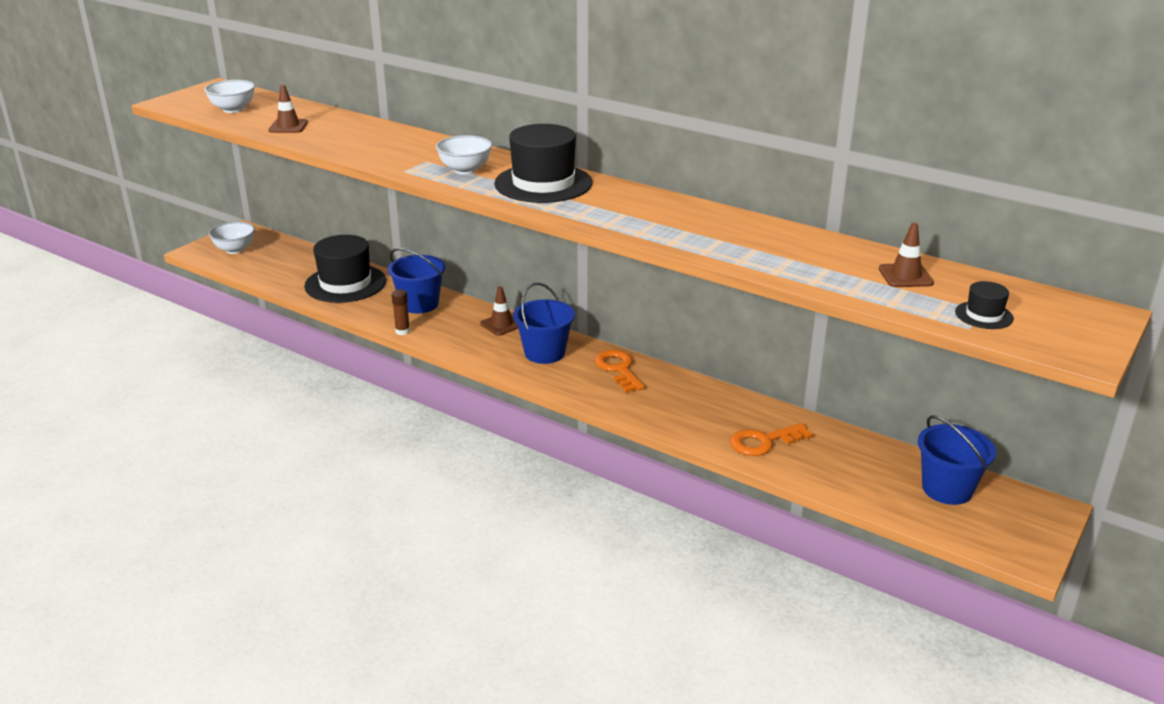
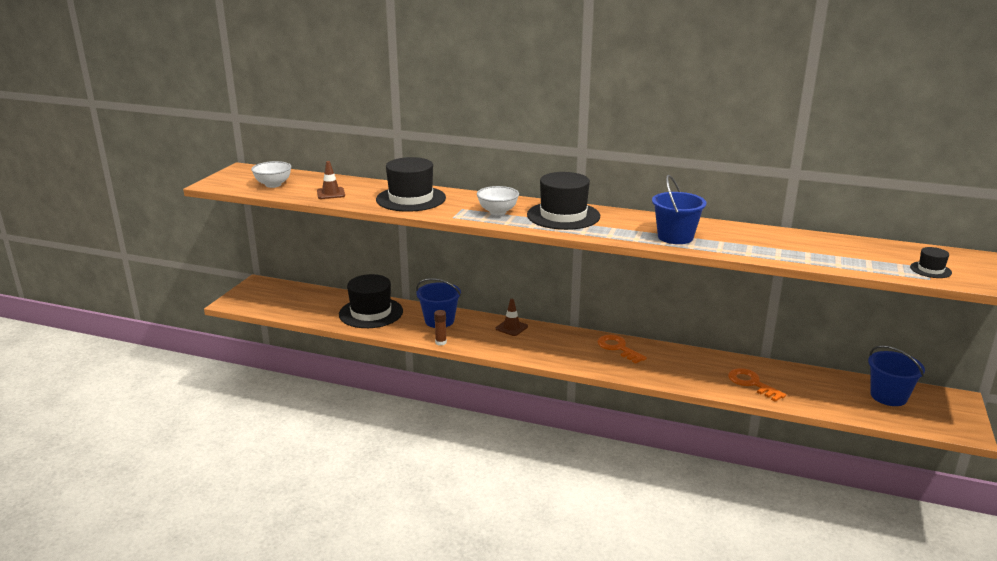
camera: 15 degrees left, 5 degrees down
(235, 250) = (262, 298): white bowl -> none
(375, 142) = (411, 199): none -> black hat
(544, 353) = (557, 344): blue bucket -> blue bucket (675, 237)
(764, 442) = (751, 383): orange key -> orange key turned 90 degrees clockwise
(905, 276) = (860, 251): brown traffic cone -> none

